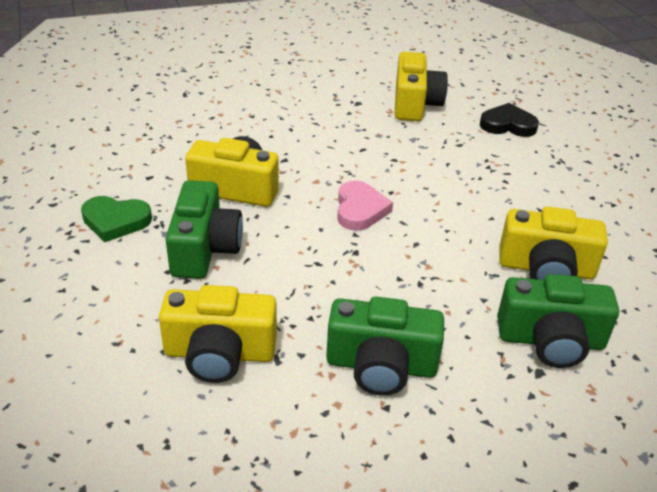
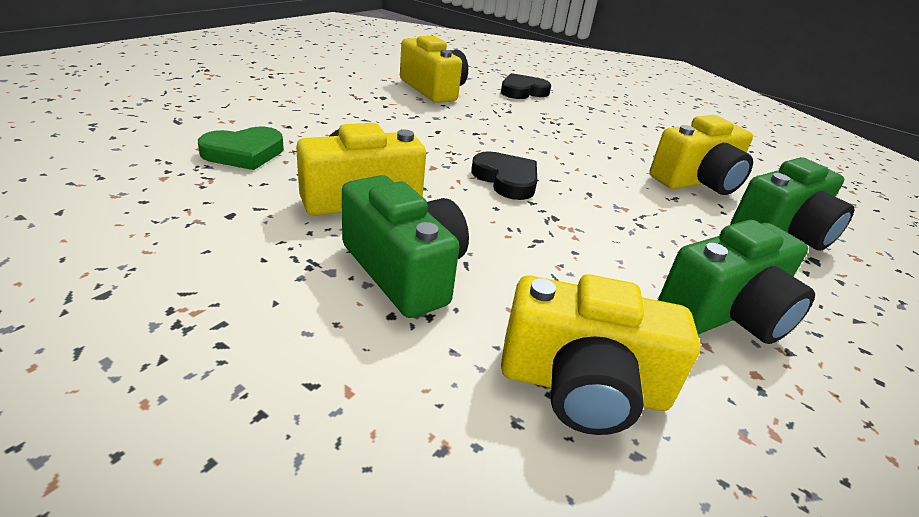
camera: 40 degrees left, 5 degrees down
(115, 221) = (241, 281): green heart -> green heart (244, 153)
(219, 353) = (582, 386): yellow camera -> yellow camera turned 45 degrees clockwise
(360, 209) = (506, 180): pink heart -> black heart

